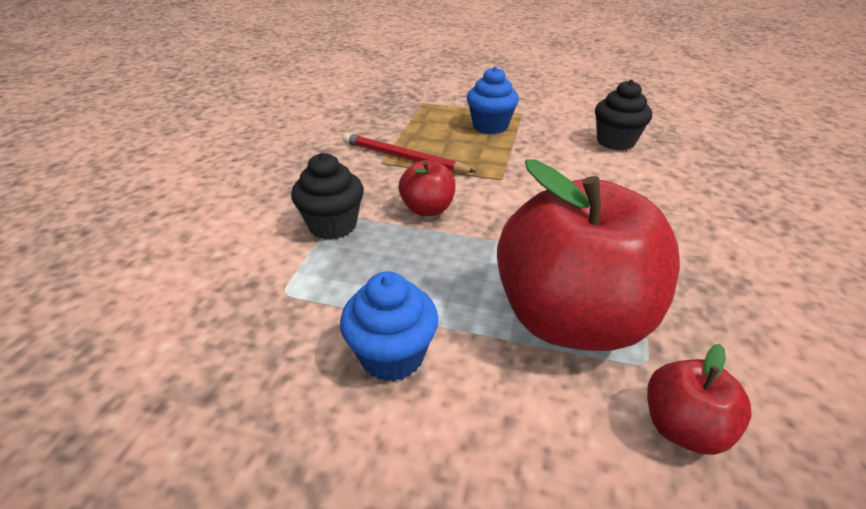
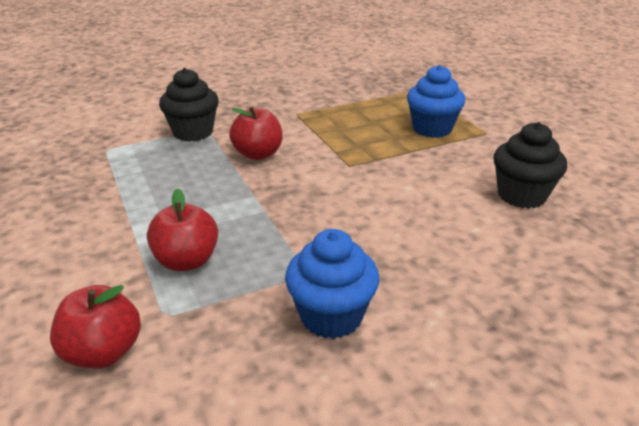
camera: 50 degrees right, 5 degrees down
(392, 356) = (80, 206): blue cupcake -> blue cupcake (331, 316)
(403, 158) = (317, 118): red pencil -> none
(571, 319) = (187, 261): red apple -> red apple, size x0.45

